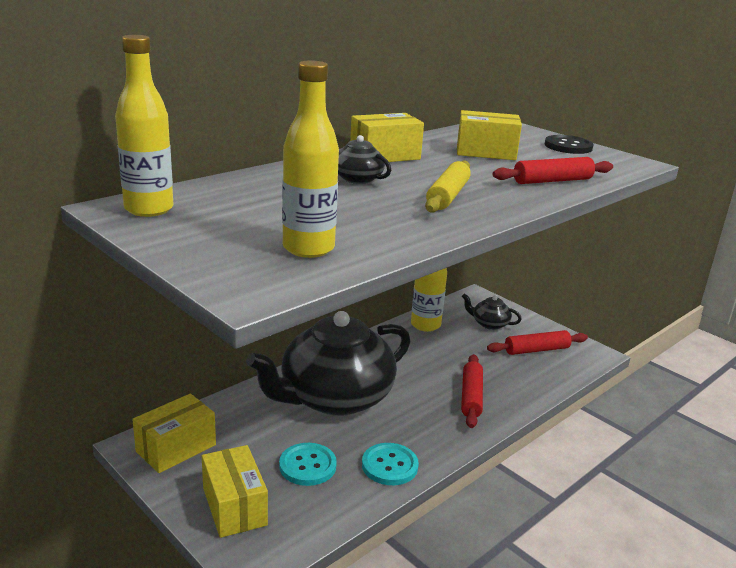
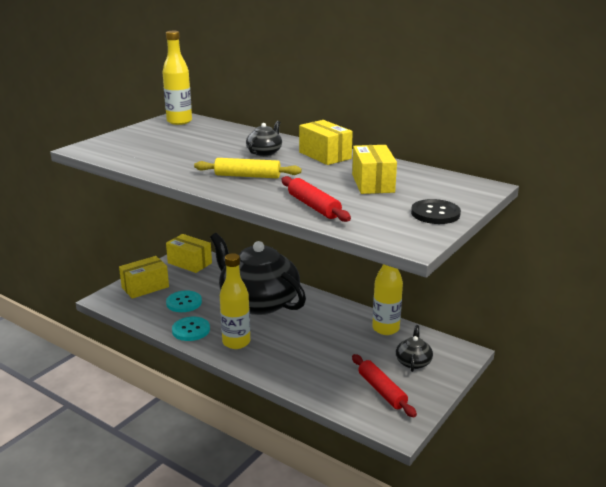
camera: 80 degrees right, 0 degrees up
(308, 248) = (139, 152): yellow bottle -> yellow bottle (236, 342)
(471, 397) = (285, 358): red rolling pin -> none

